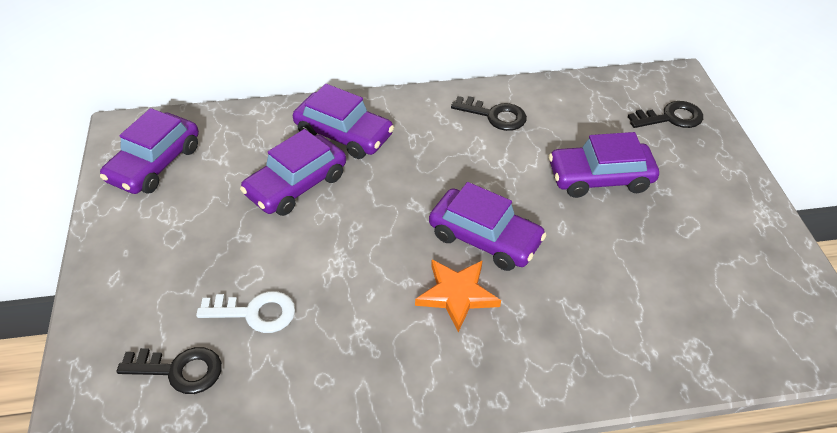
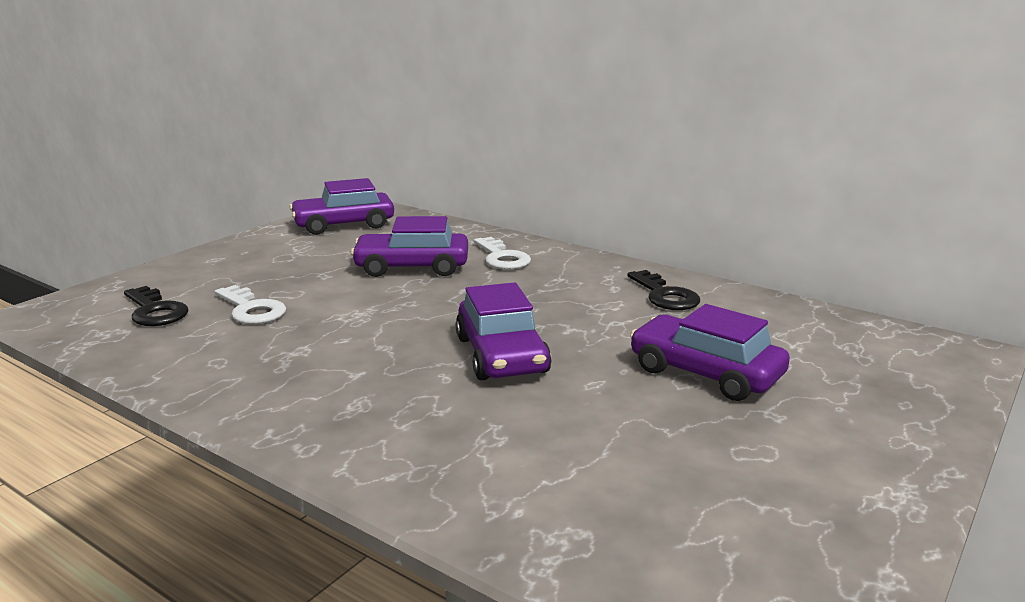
camera: 45 degrees right, 25 degrees down
(344, 134) = (502, 258): purple car -> white key
(457, 295) = (407, 372): orange star -> none
(671, 118) = (893, 372): black key -> none

